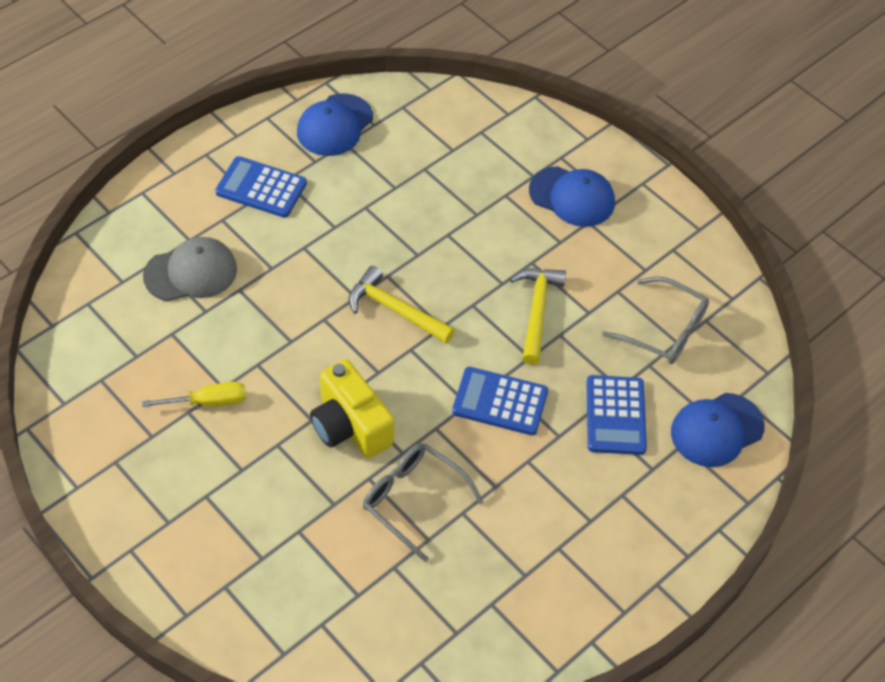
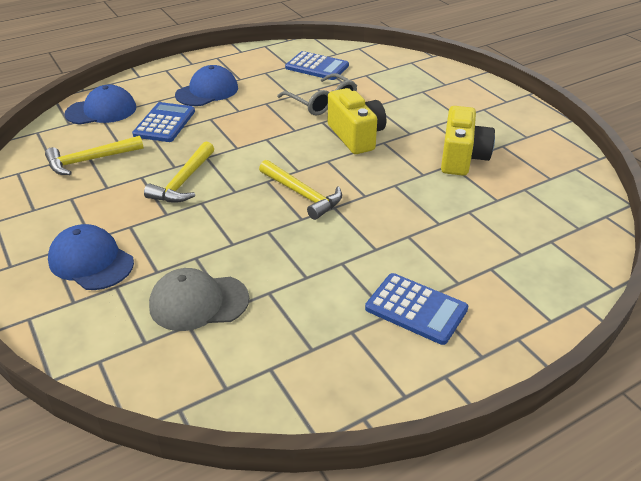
camera: 165 degrees left, 15 degrees down
(191, 272) = (486, 240): grey cap -> grey cap (198, 302)
(208, 402) = (462, 158): yellow screwdriver -> yellow camera
(335, 125) = (319, 373): blue cap -> blue cap (207, 91)
(500, 402) = (242, 137): blue calculator -> blue calculator (317, 67)
(664, 330) = (90, 160): grey glasses -> yellow hammer

